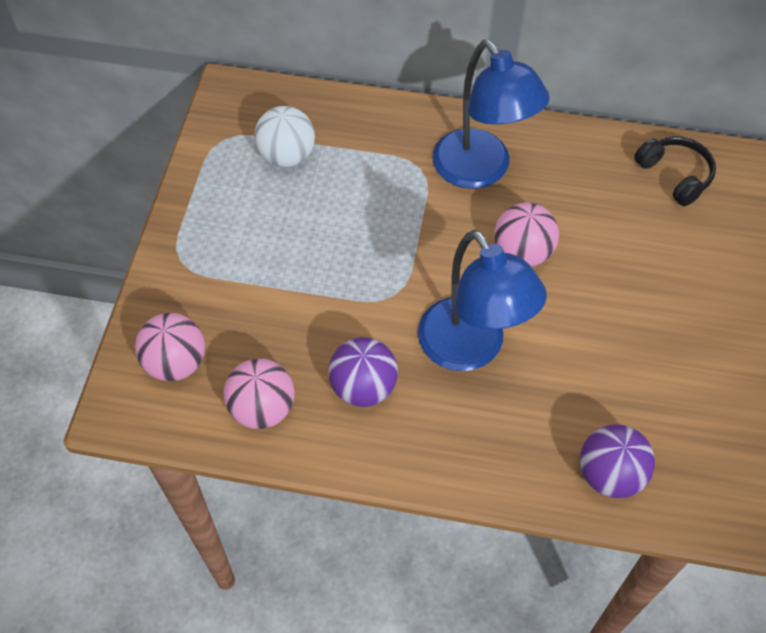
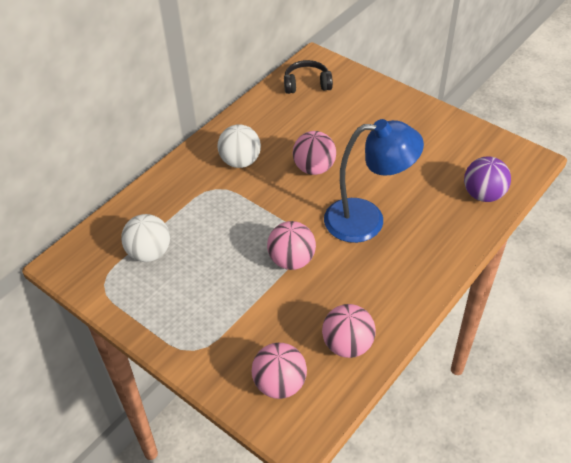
camera: 60 degrees left, 10 degrees down
(356, 296) = (291, 260): none -> pink ball
(363, 387) = (363, 283): purple ball -> none
(480, 171) = (240, 161): blue lamp -> white ball

